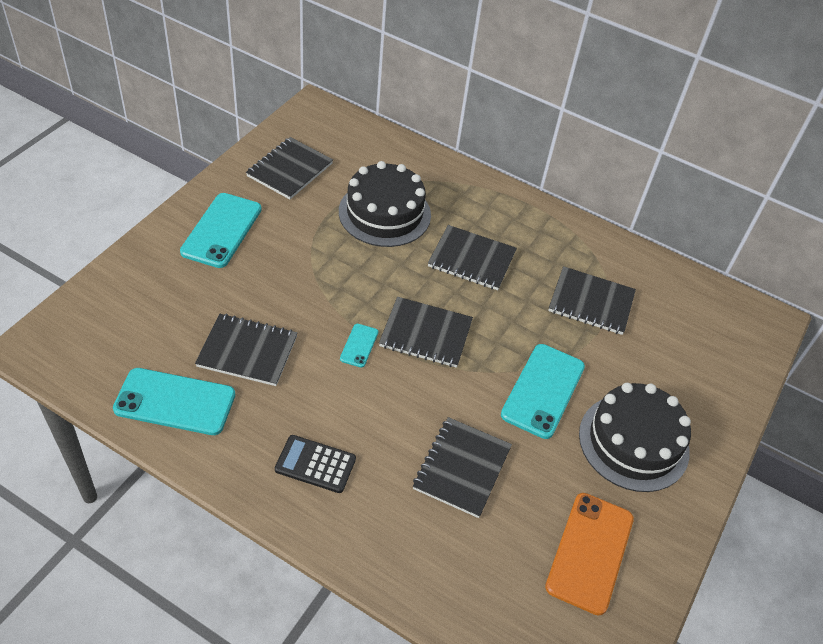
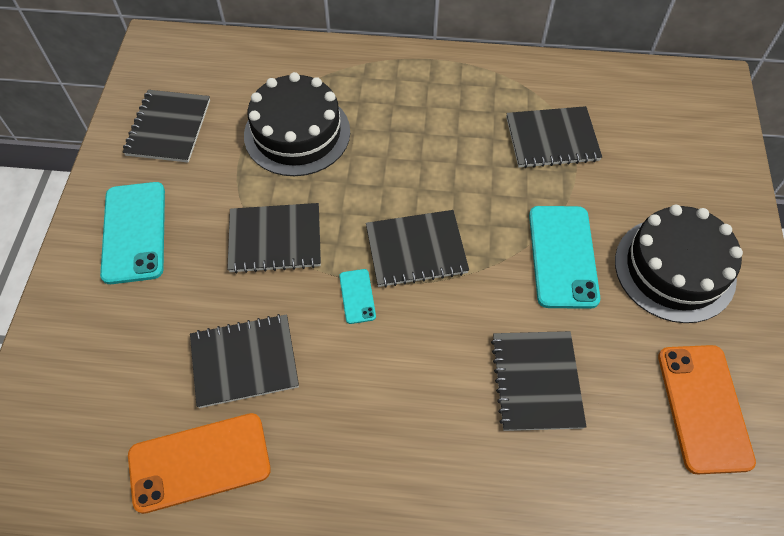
camera: 20 degrees left, 10 degrees up
(175, 402) = (199, 462): turquoise phone -> orange phone
(315, 464) = (391, 455): black calculator -> none
(471, 259) = (413, 145): black notebook -> black notebook (275, 239)

